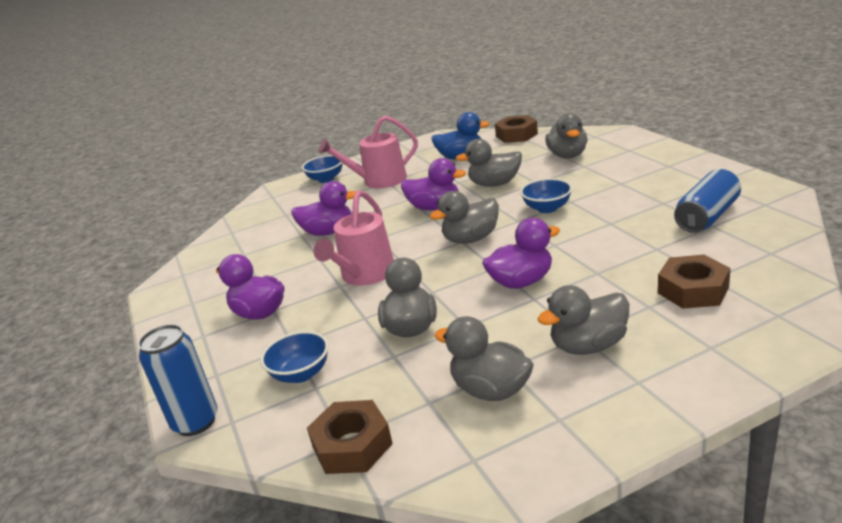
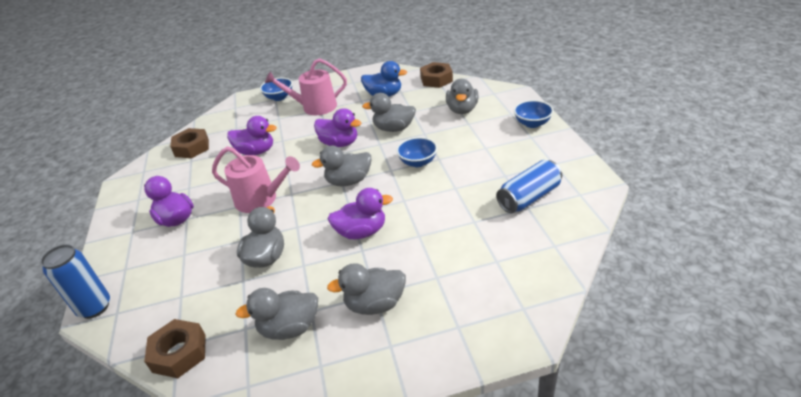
camera: 10 degrees right, 10 degrees up
(301, 374) = (177, 282): blue bowl -> blue bowl (532, 123)
(365, 275) = (260, 199): pink watering can -> pink watering can turned 105 degrees counterclockwise
(491, 390) = (289, 328): grey duck -> grey duck turned 60 degrees counterclockwise
(693, 290) = (476, 269): brown nut -> brown nut (192, 148)

